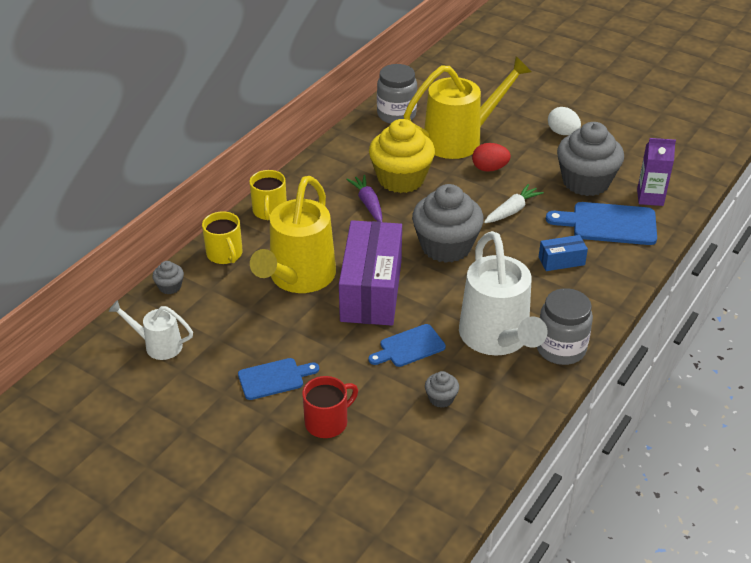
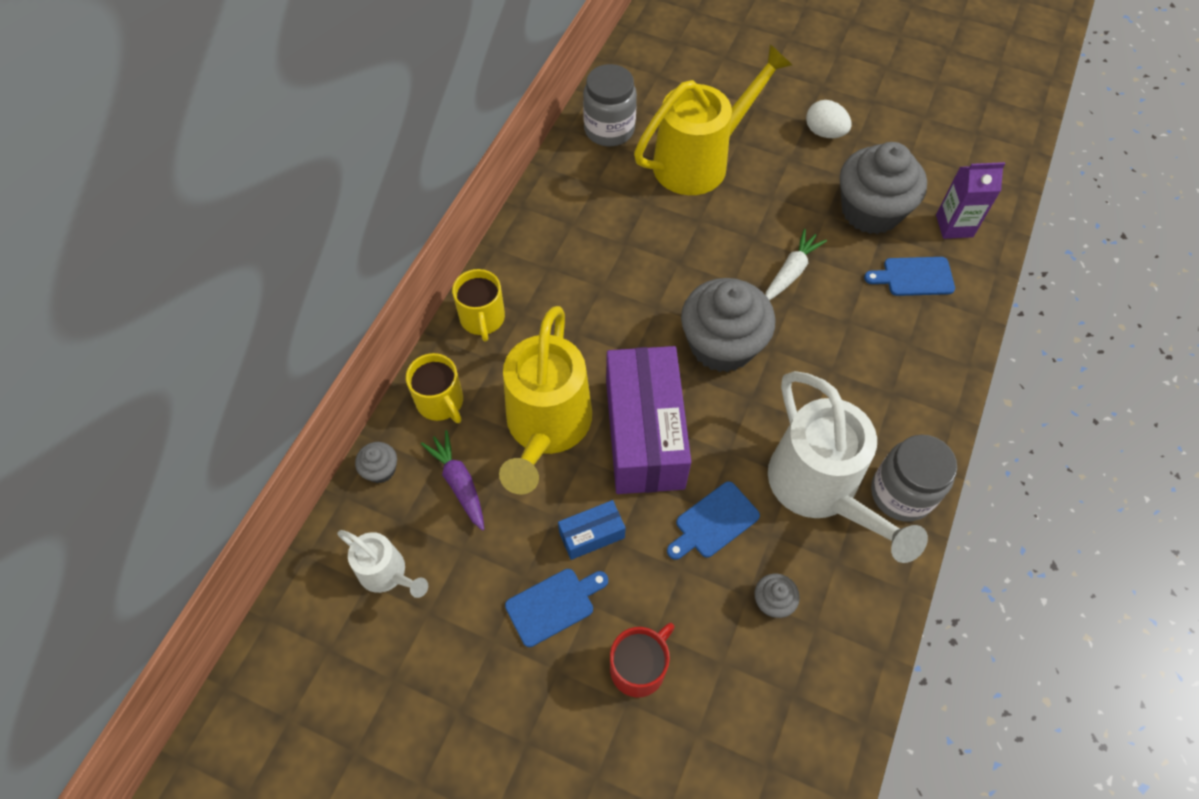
camera: 10 degrees left, 20 degrees up
(158, 345) = (388, 574): white watering can -> white watering can turned 150 degrees counterclockwise
(368, 204) = (607, 287): purple carrot -> purple carrot (459, 483)
(401, 179) = (639, 238): yellow cupcake -> none
(489, 168) = (747, 205): red egg -> none
(561, 261) = (870, 347): blue box -> blue box (591, 535)
(609, 224) = (914, 277): blue cutting board -> blue cutting board, size x0.63

